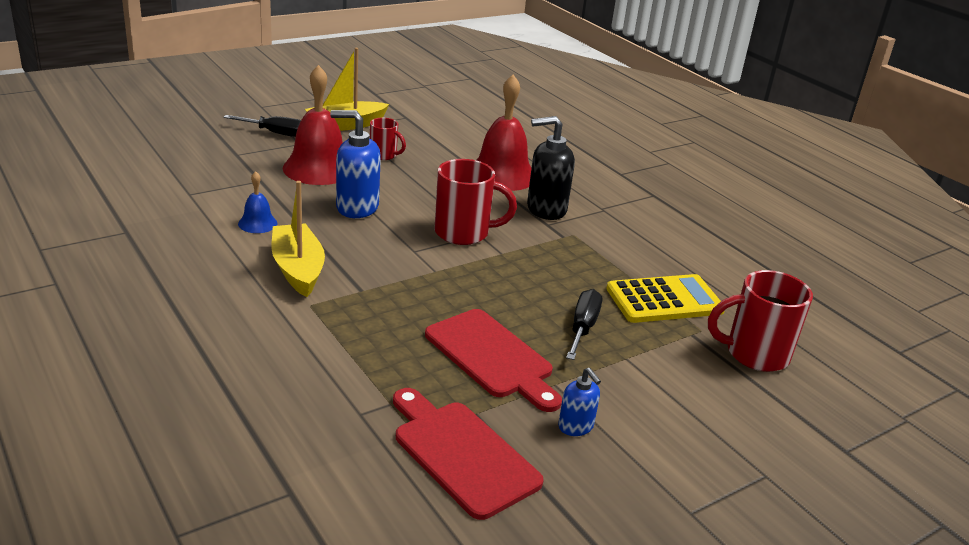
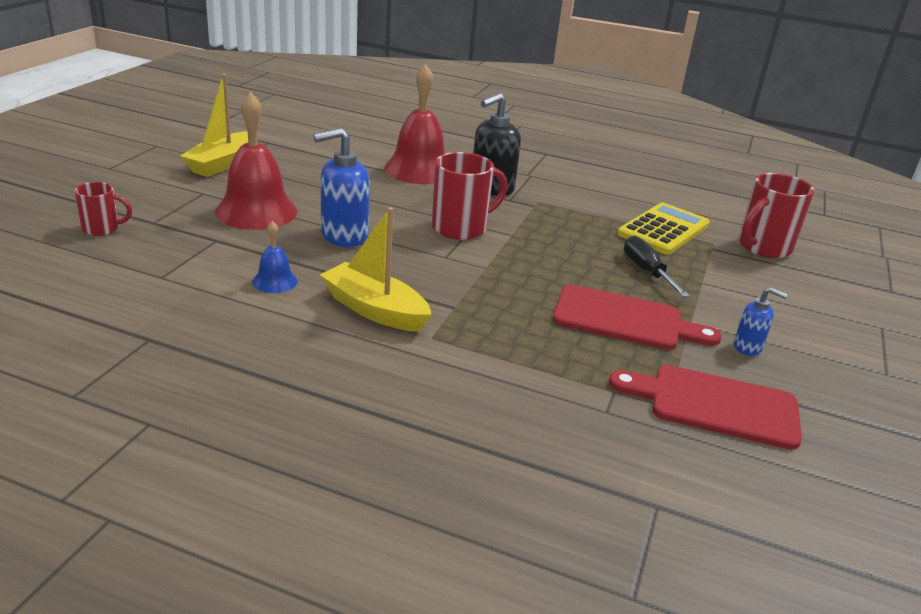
camera: 35 degrees left, 0 degrees up
(276, 133) = (165, 190): black screwdriver -> none
(384, 155) = (299, 181): red mug -> red mug (102, 229)

